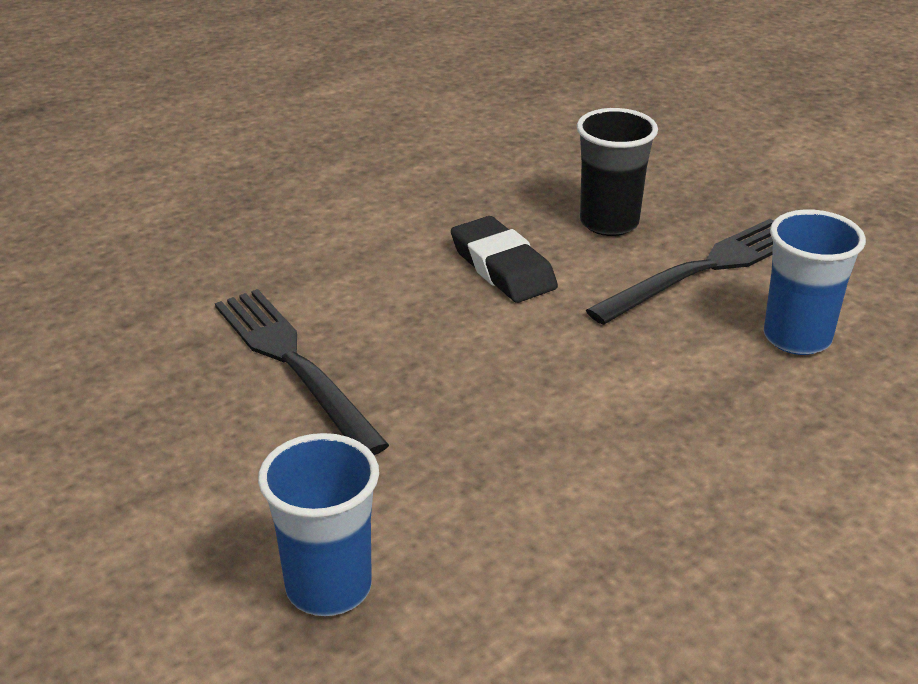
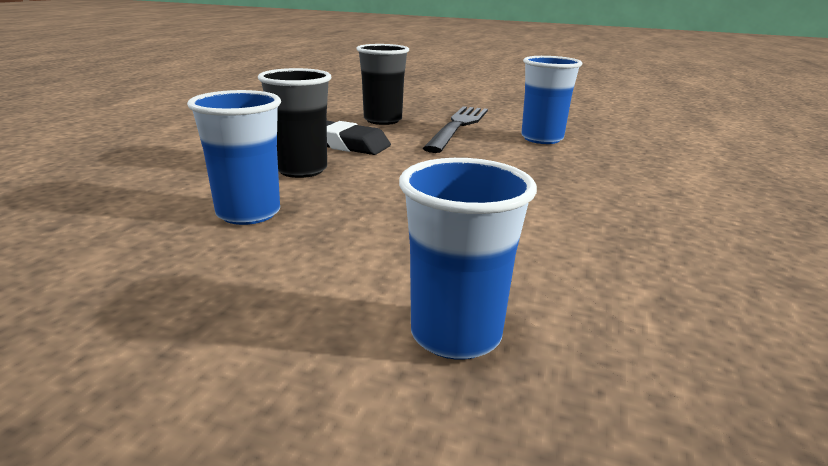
camera: 35 degrees left, 10 degrees down
(294, 364) = (248, 213): black fork -> blue cup
(405, 306) = (301, 170): none -> black cup

